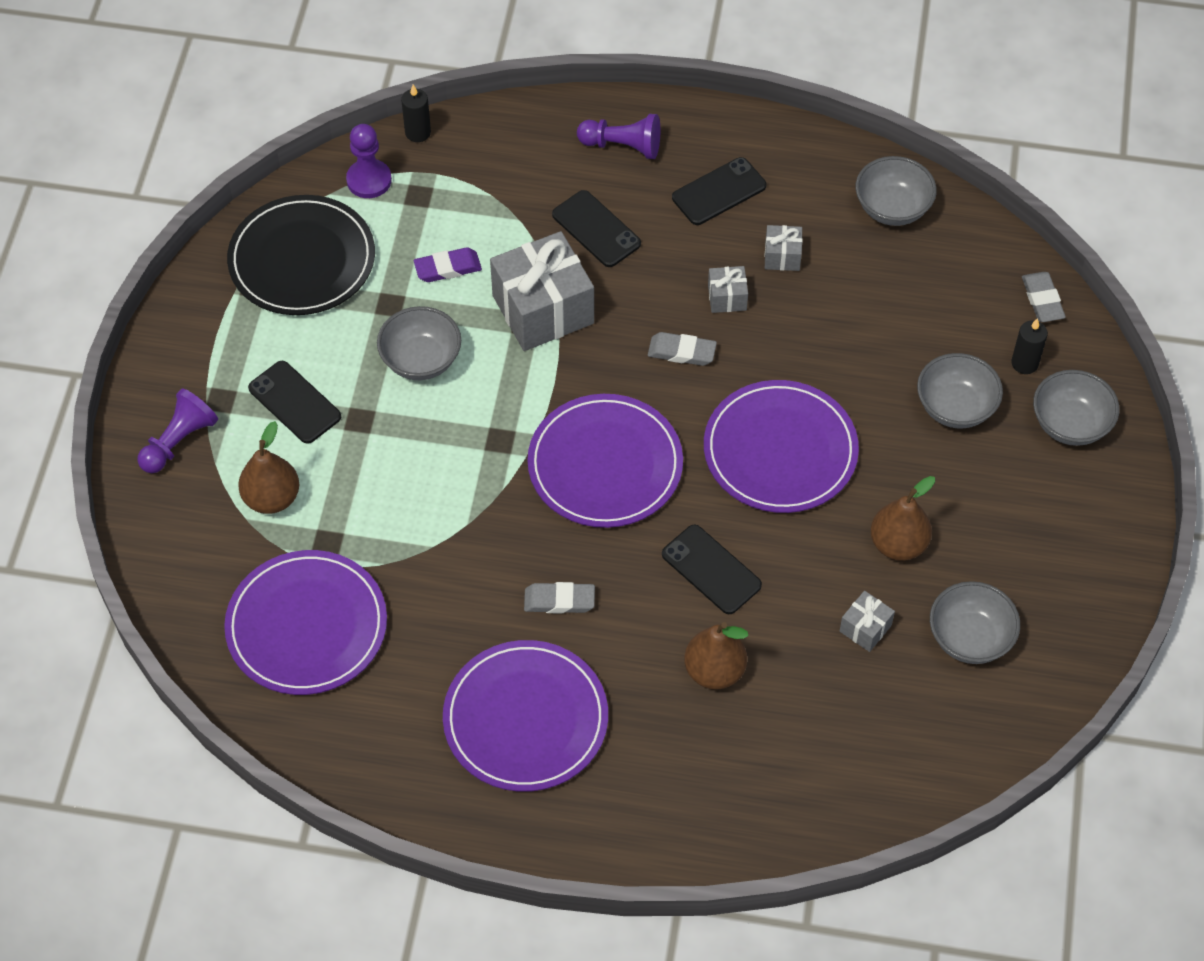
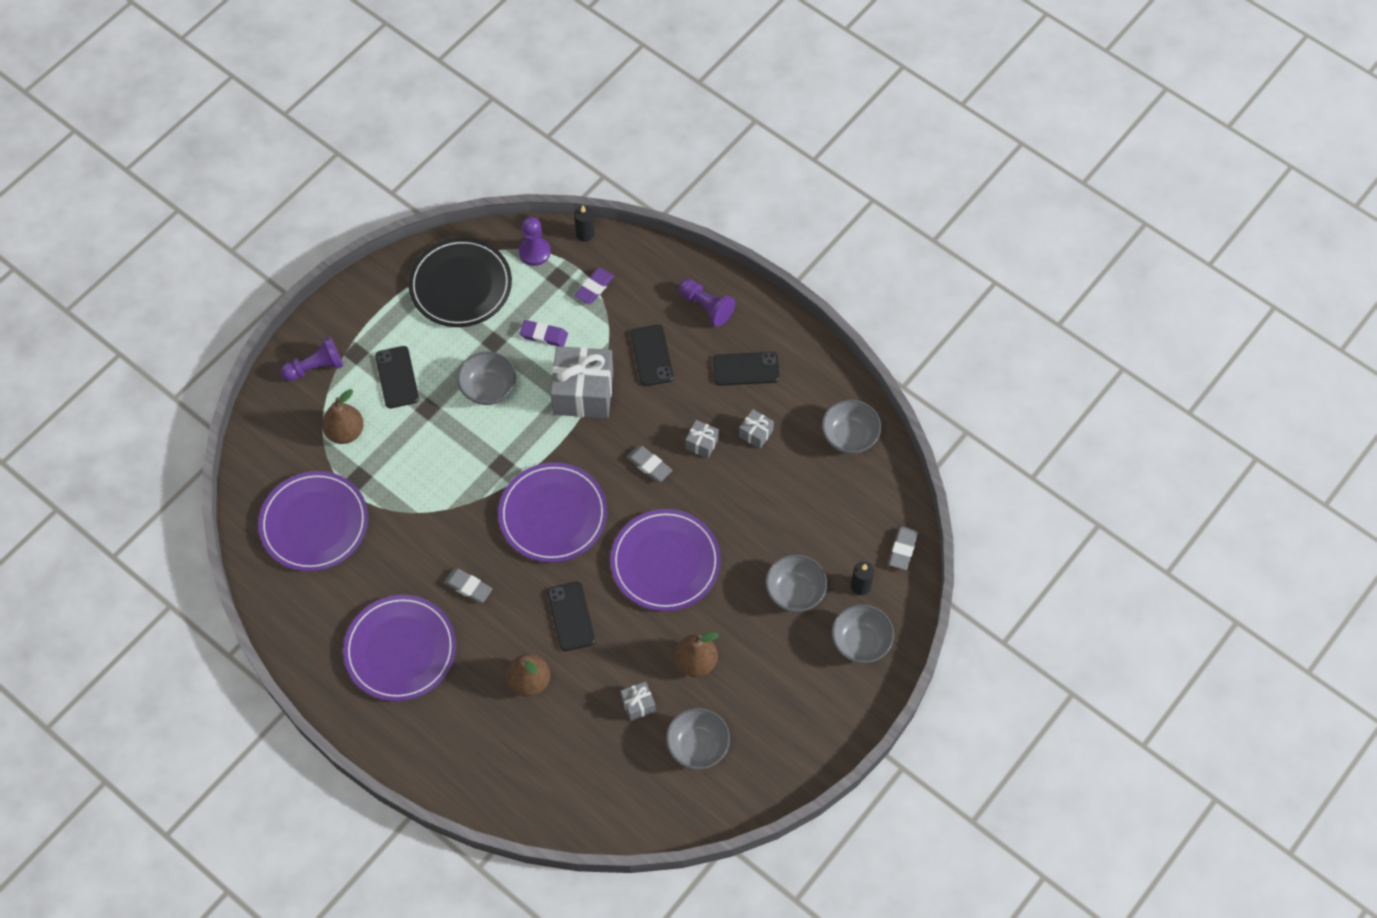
camera: 30 degrees right, 5 degrees up
(472, 186) = (594, 287): none -> purple eraser

